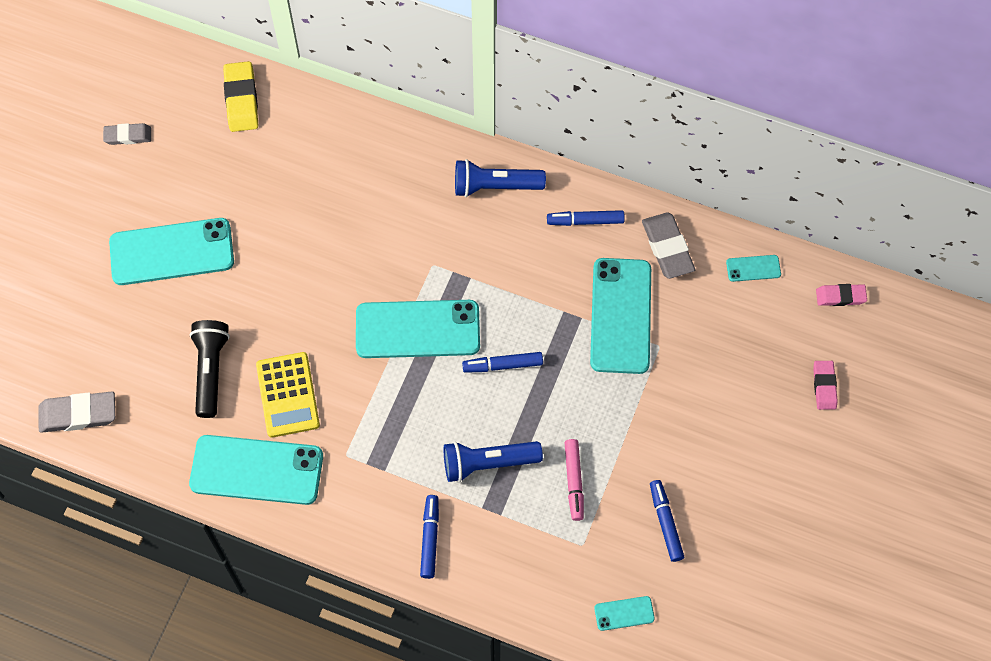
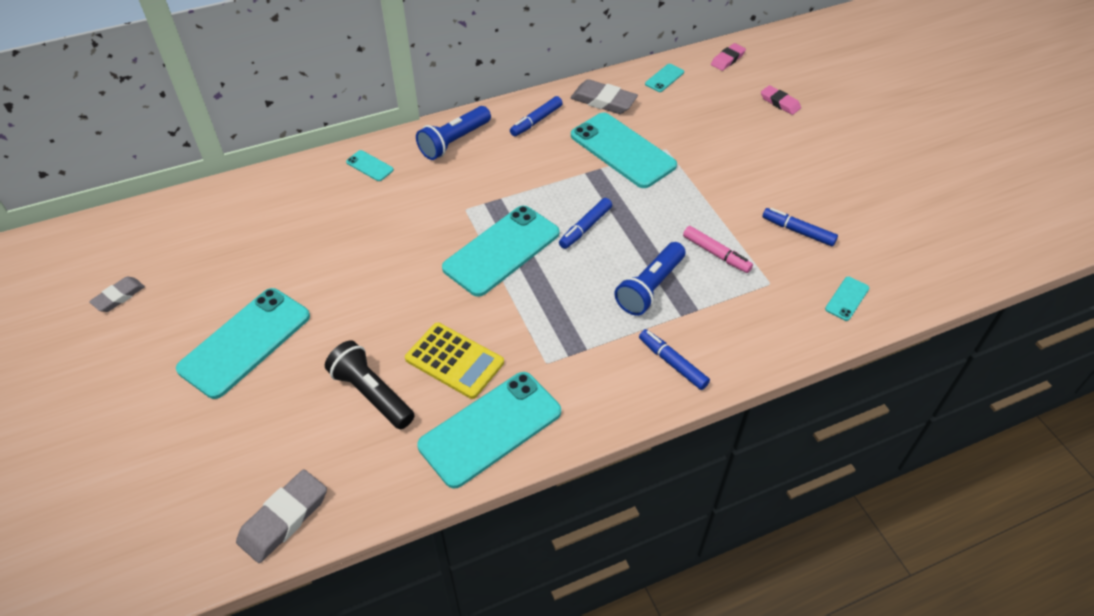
camera: 45 degrees left, 15 degrees down
(241, 99) = (199, 214): yellow eraser -> none
(405, 156) = (369, 166): none -> turquoise phone

